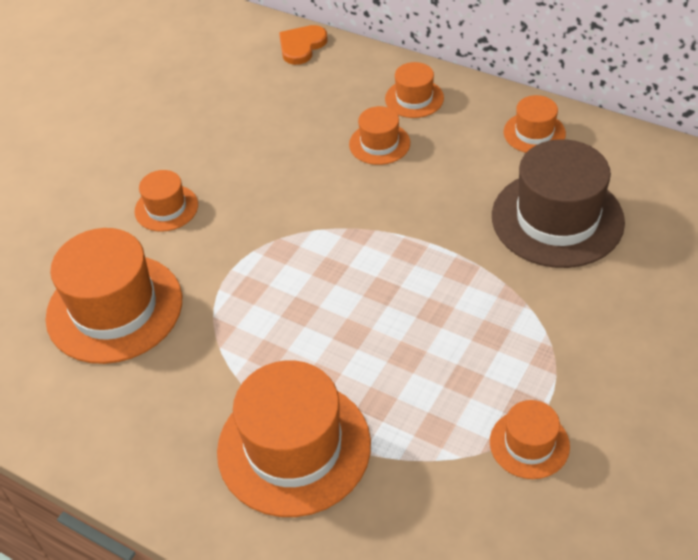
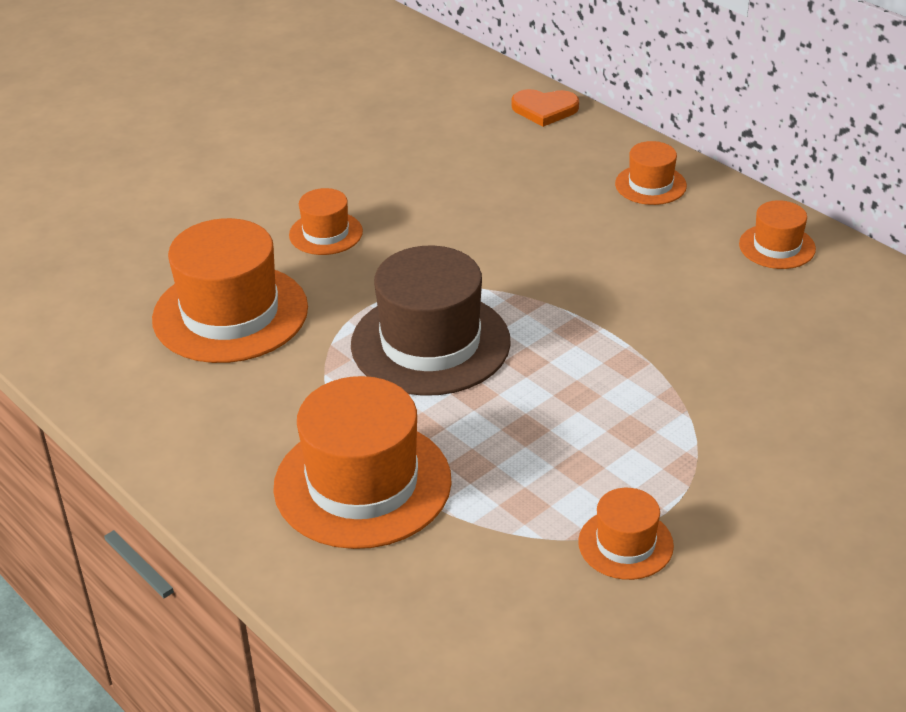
camera: 15 degrees right, 10 degrees down
(301, 46) = (544, 109): orange heart -> orange heart turned 135 degrees counterclockwise
(379, 143) = (589, 221): orange hat -> none
(557, 218) = (763, 336): brown hat -> brown hat (430, 343)

